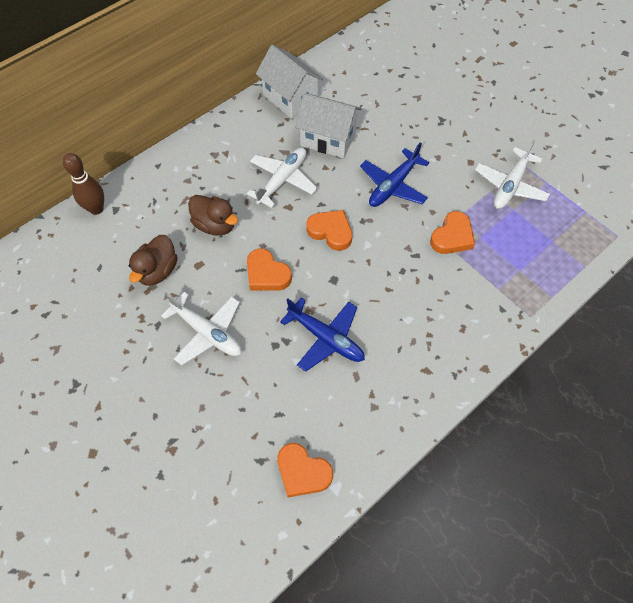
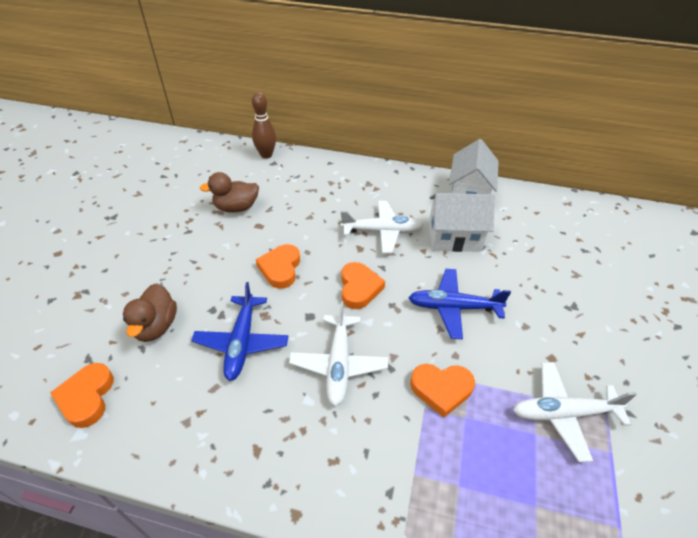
camera: 55 degrees right, 15 degrees down
(207, 333) = (198, 262): white plane -> white plane (338, 364)
(215, 225) = (303, 216): brown duck -> brown duck (156, 326)
(328, 139) = (454, 237): white house -> white house turned 75 degrees counterclockwise

